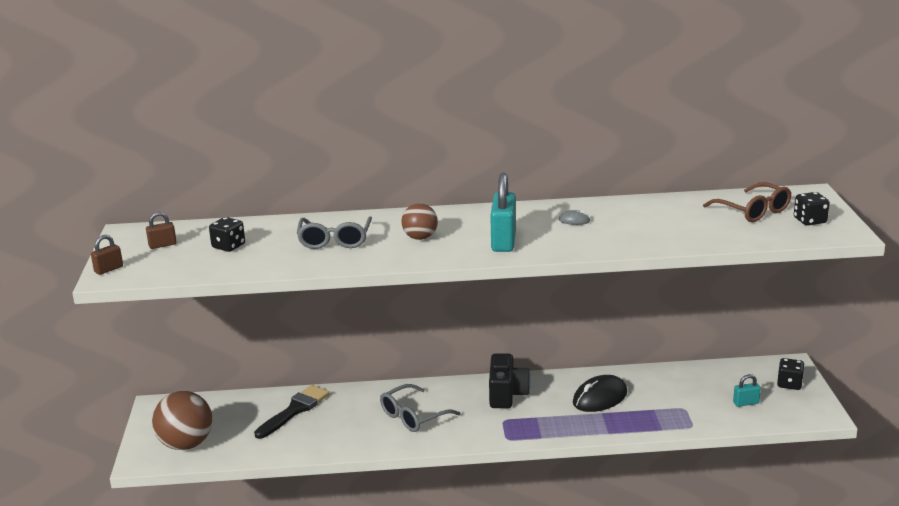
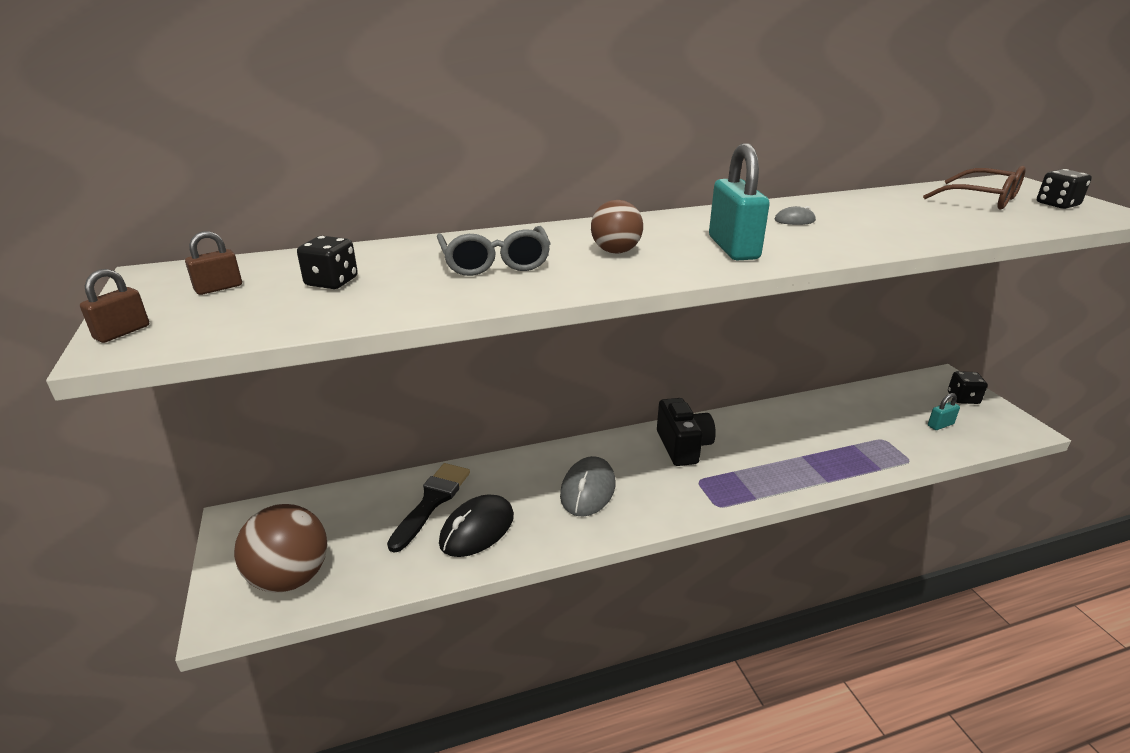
camera: 15 degrees left, 5 degrees up
(413, 416) = (588, 490): grey glasses -> grey mouse
(600, 398) = (787, 437): black mouse -> black mouse (477, 529)

